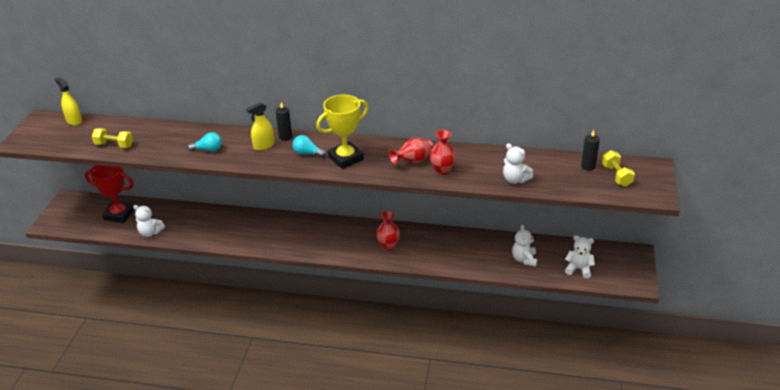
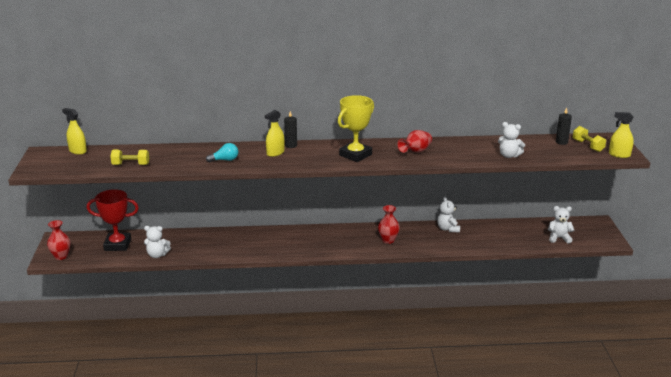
camera: 15 degrees left, 10 degrees down
(307, 153) = (319, 154): turquoise light bulb -> none
(442, 171) = (444, 155): red vase -> red vase (61, 256)
(524, 259) = (510, 236): white teddy bear -> white teddy bear (448, 229)
(647, 194) = (619, 155): none -> yellow spray bottle

